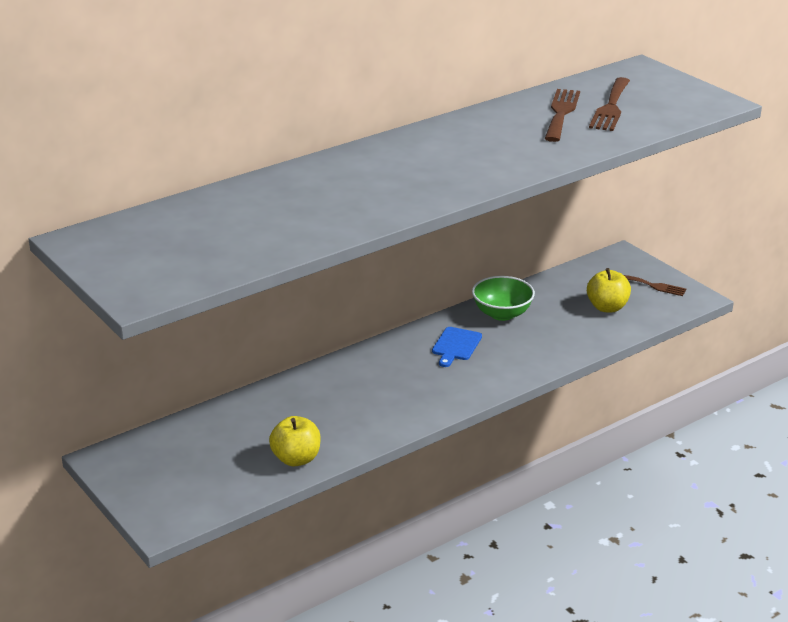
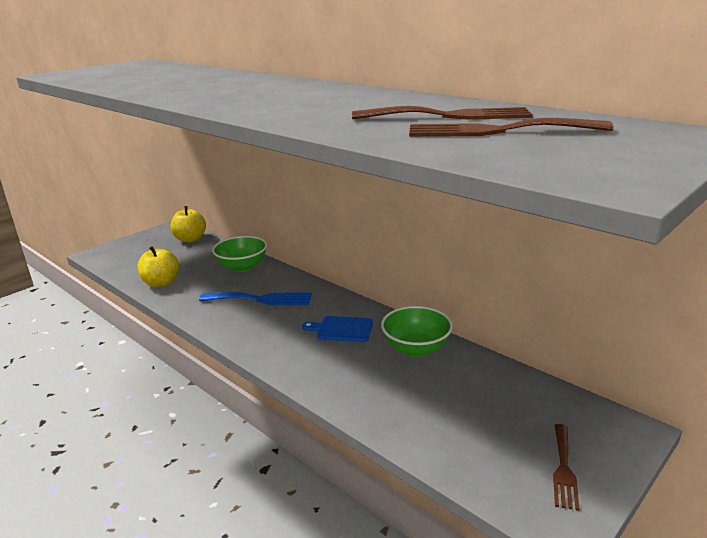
camera: 80 degrees right, 5 degrees down
(283, 399) = (242, 267): none -> green bowl
(374, 388) = (261, 299): none -> blue fork
(607, 307) = (473, 427): yellow apple -> yellow apple (190, 239)

